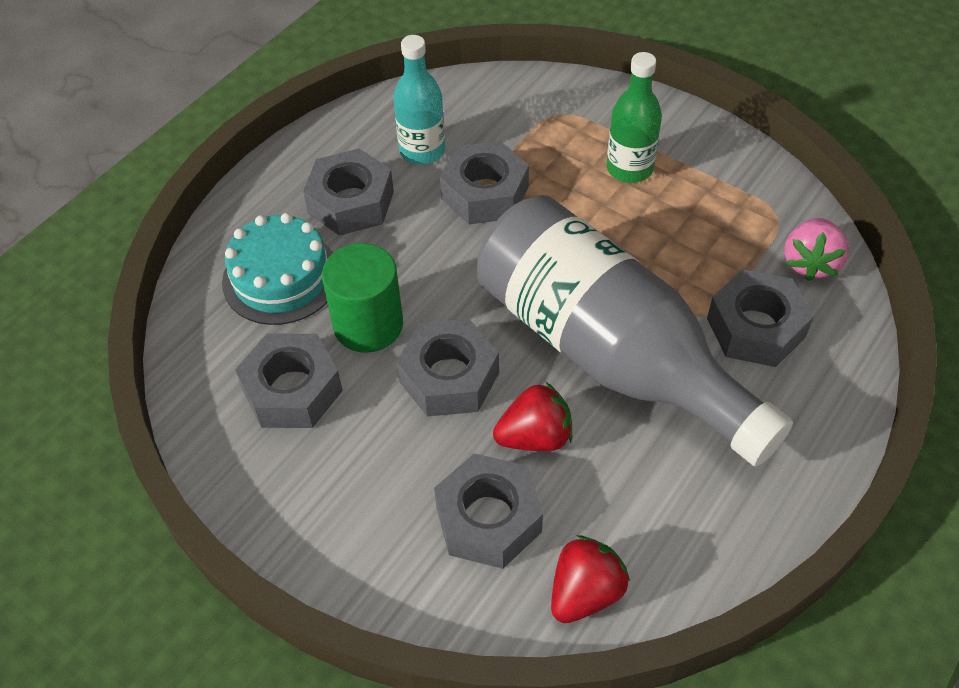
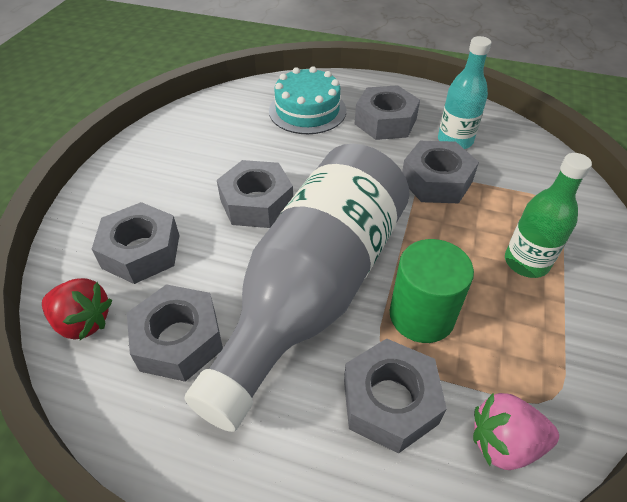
camera: 70 degrees right, 5 degrees down
(292, 390) = (223, 137): grey nut -> grey nut (179, 340)
(368, 325) = (286, 155): green cylinder -> green cylinder (421, 315)
(535, 437) = (217, 261): red strawberry -> none

